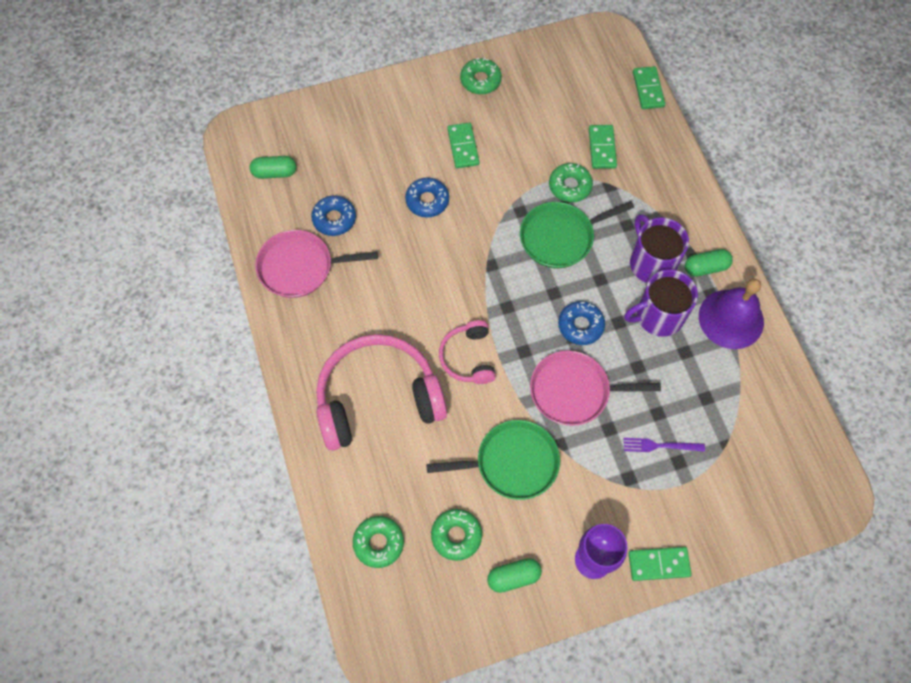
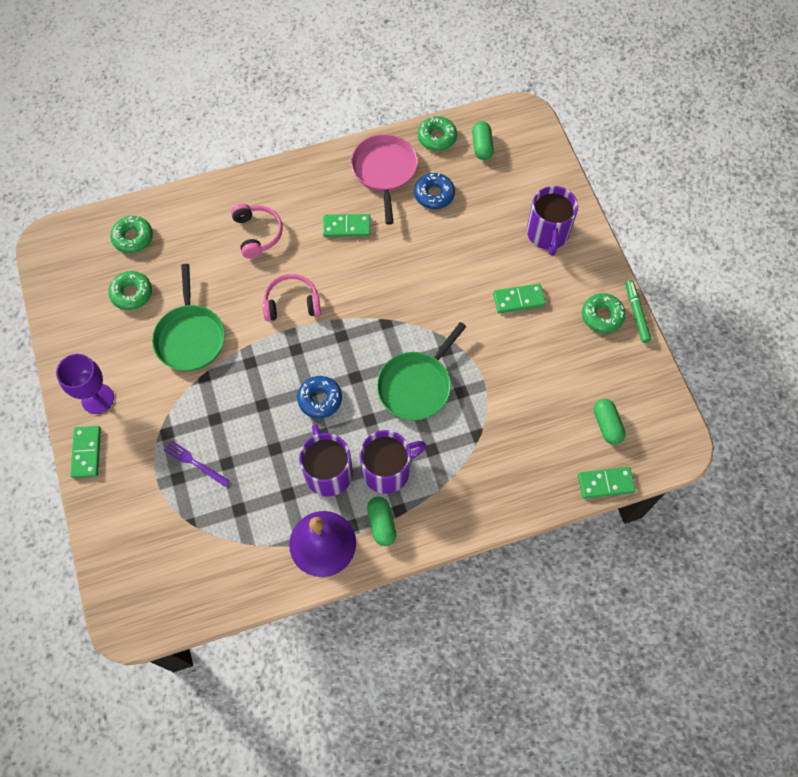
camera: 90 degrees right, 0 degrees up
(378, 398) = (258, 233): pink headphones -> pink headphones, size x0.51
(387, 119) = (547, 233): none -> purple mug
(427, 201) = (455, 269): blue donut -> none
(477, 53) = (636, 313): none -> green marker
(513, 577) = (92, 336): green capsule -> green capsule (607, 425)
(560, 237) = (416, 385): green pan -> green pan turned 120 degrees counterclockwise
(570, 186) = (476, 397): green donut -> green donut (437, 137)
(574, 391) = (253, 390): pink pan -> none
(602, 148) = (524, 430): green domino -> green domino (346, 227)
(660, 446) = (194, 462): purple fork -> purple fork turned 60 degrees counterclockwise

